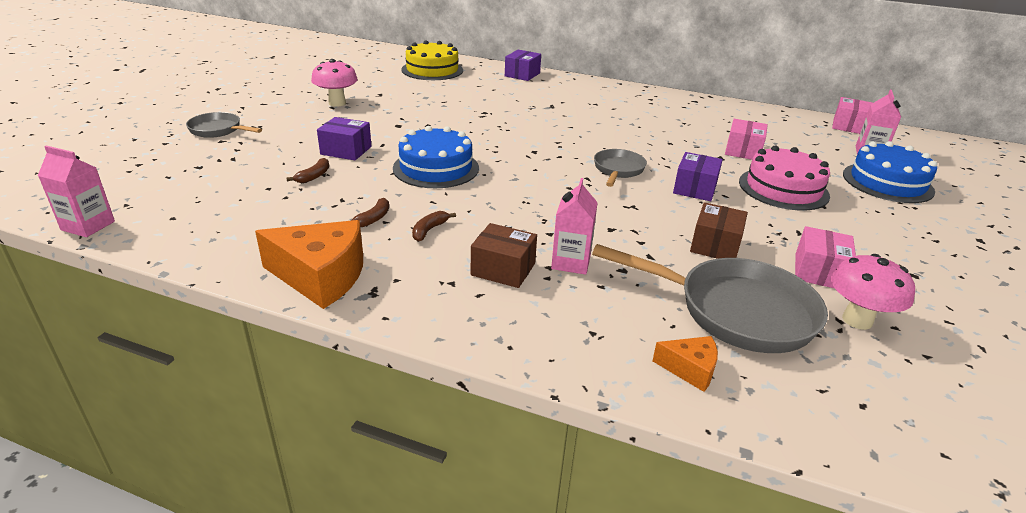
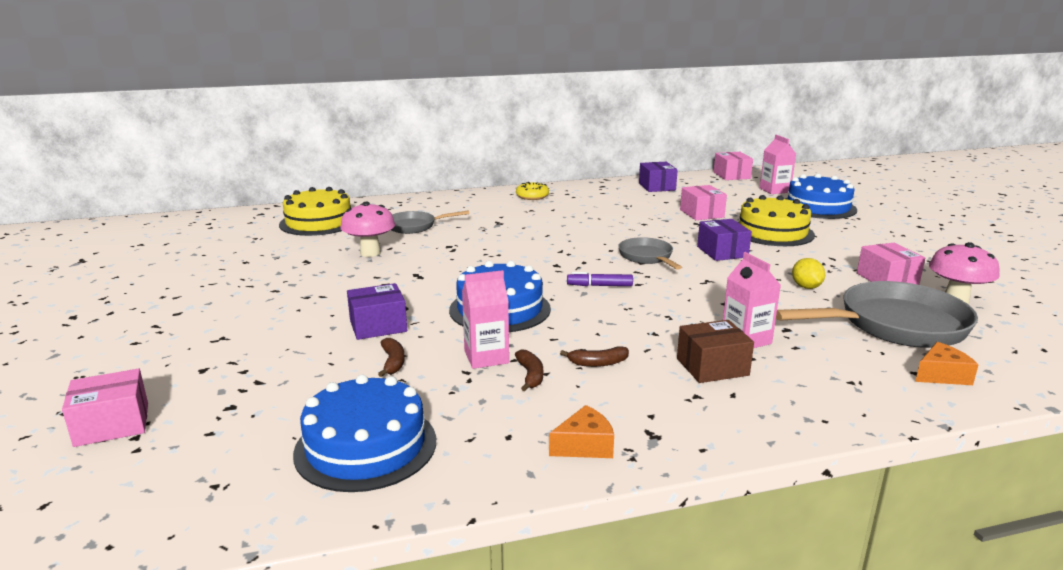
camera: 35 degrees left, 10 degrees down
(88, 226) = (211, 531): pink carton -> pink carton (486, 357)
(140, 153) = (112, 424): none -> pink box
(217, 218) = (366, 446): none -> blue cake
(218, 130) = (174, 360): grey pan -> grey pan (414, 226)
(321, 276) = (584, 446): orange cheese -> orange cheese, size x0.51
(337, 103) = (273, 284): pink mushroom -> pink mushroom (370, 253)
(429, 230) = (598, 363): brown banana -> brown banana turned 90 degrees counterclockwise
(522, 74) = (420, 203): purple box -> purple box (657, 187)
(536, 178) = (599, 285): none -> purple marker
(616, 93) = (532, 196): none -> yellow donut
(715, 245) = (806, 287): brown box -> yellow lemon
(783, 189) = (772, 232): pink cake -> yellow cake

